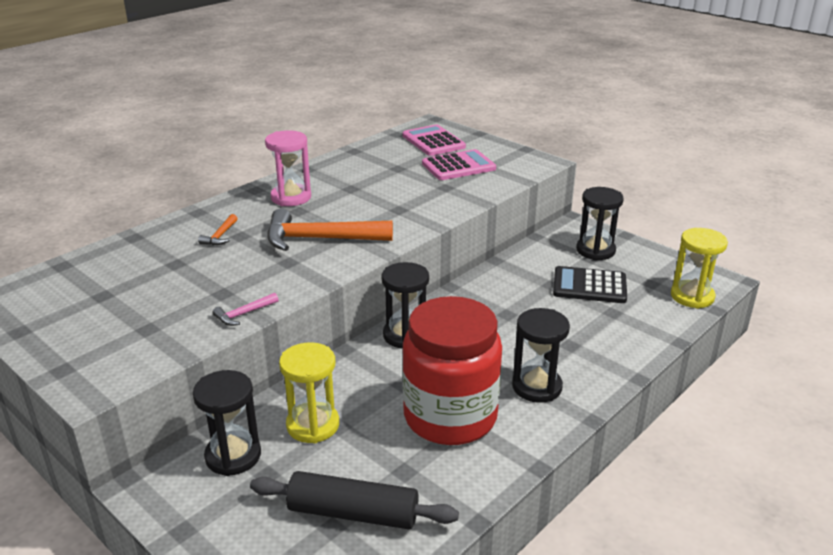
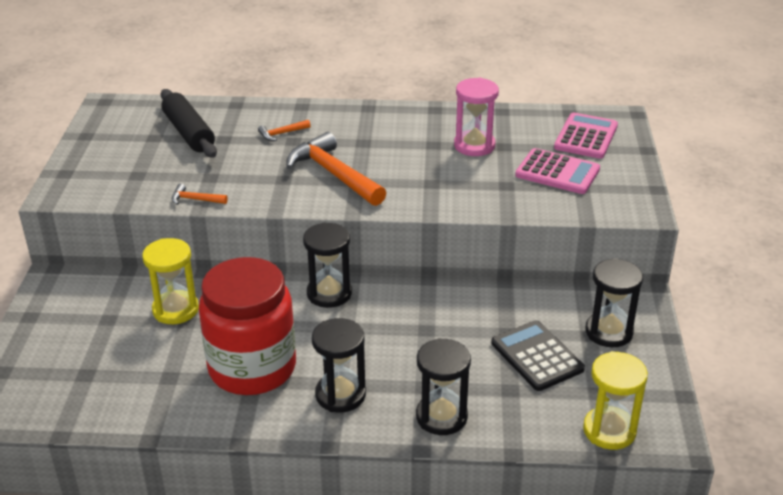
camera: 50 degrees right, 5 degrees up
(233, 456) = (112, 295): black hourglass -> black hourglass (441, 417)
(244, 314) = (195, 199): pink hammer -> orange hammer
(291, 197) = (378, 128): pink hourglass -> pink hourglass (474, 146)
(353, 513) = (106, 377): black rolling pin -> black rolling pin (188, 133)

